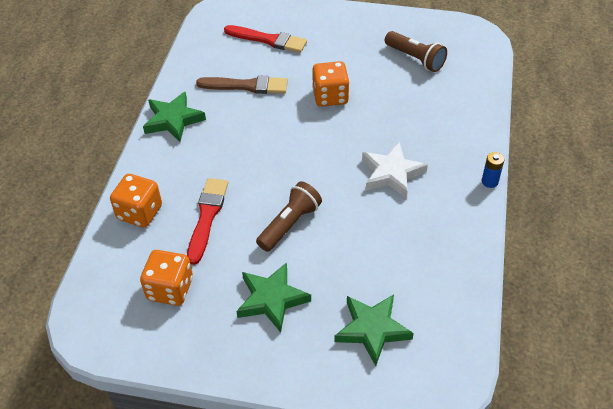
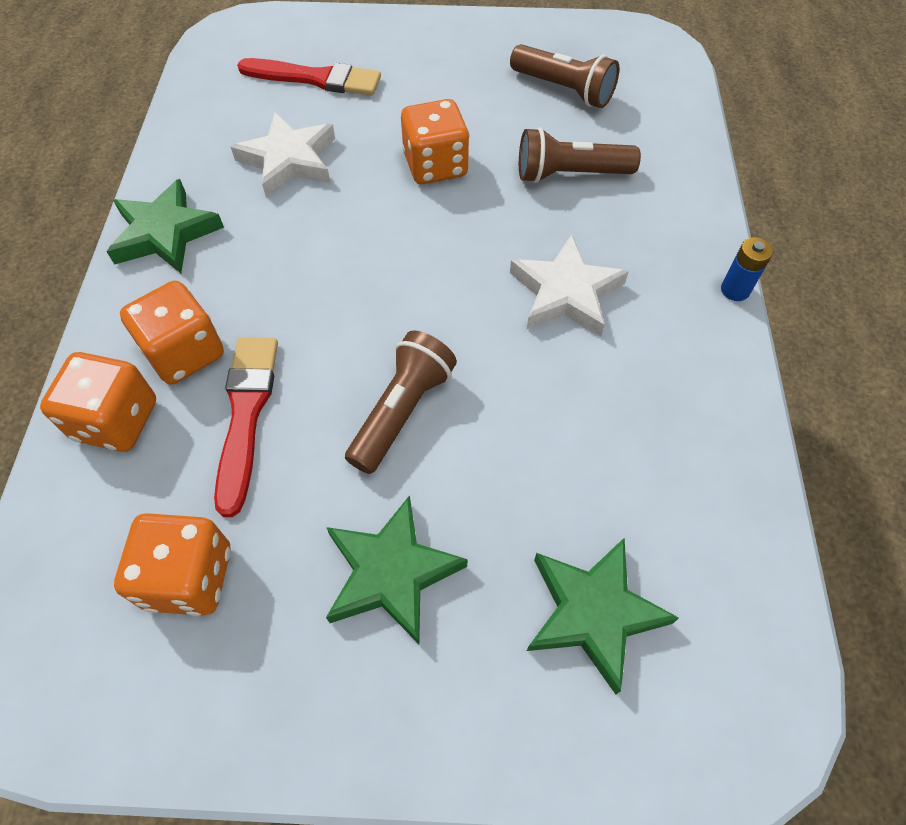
camera: 10 degrees left, 10 degrees up
(178, 183) = (185, 353): none -> orange dice
(246, 86) = (289, 160): brown brush -> white star
(408, 108) = (570, 174): none -> brown flashlight

